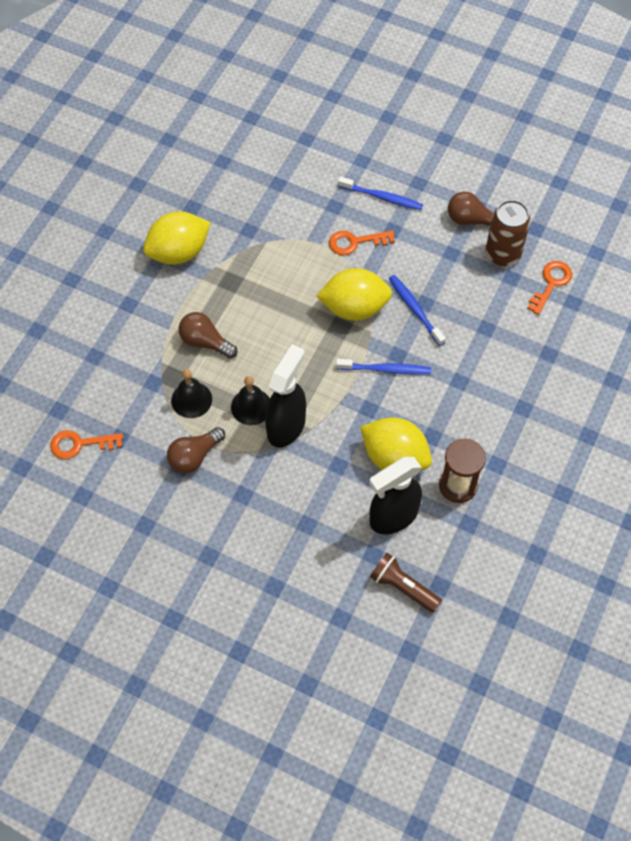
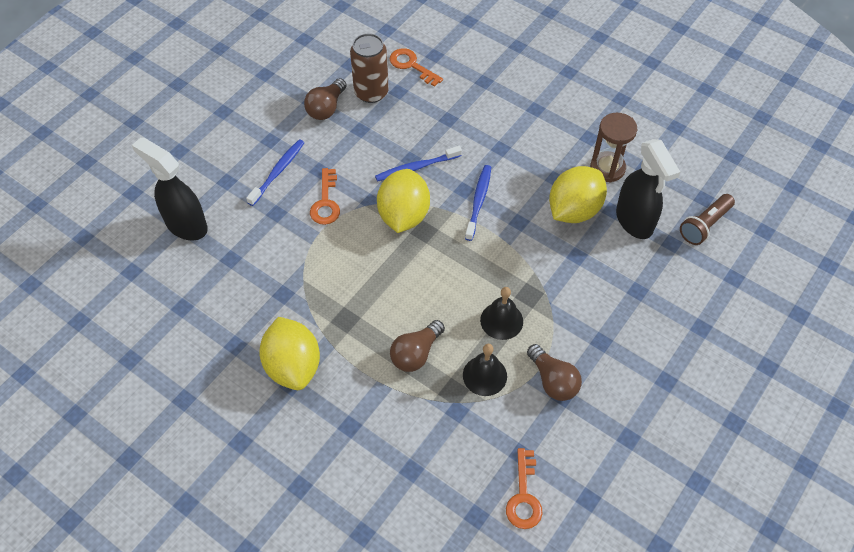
camera: 80 degrees left, 5 degrees down
(286, 426) = (528, 292): black spray bottle -> black spray bottle (186, 225)

